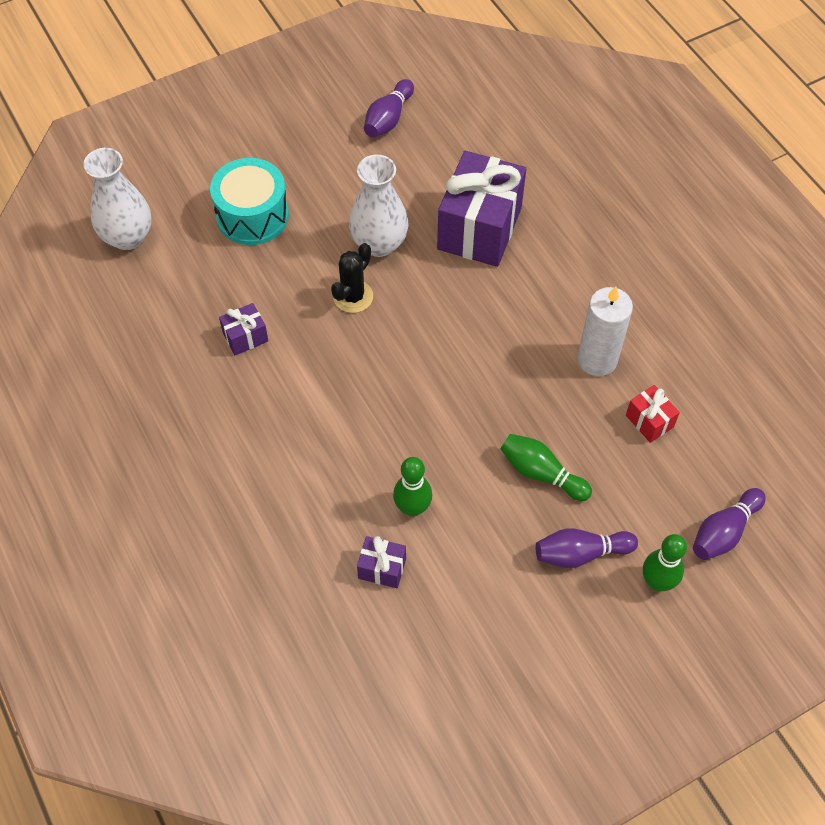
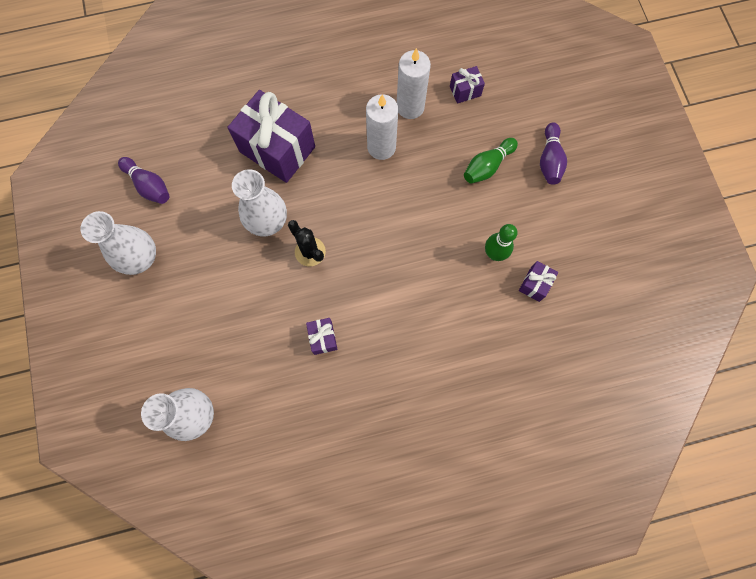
camera: 75 degrees left, 15 degrees up
(252, 216) = (208, 310): turquoise drum -> none
(297, 137) = (141, 258): none -> white vase
(524, 340) = (381, 147): none -> white candle
(649, 421) = (465, 91): red gift -> purple gift
(657, 582) = (577, 123): green bowling pin -> none
(724, 531) = (552, 75): purple bowling pin -> none

